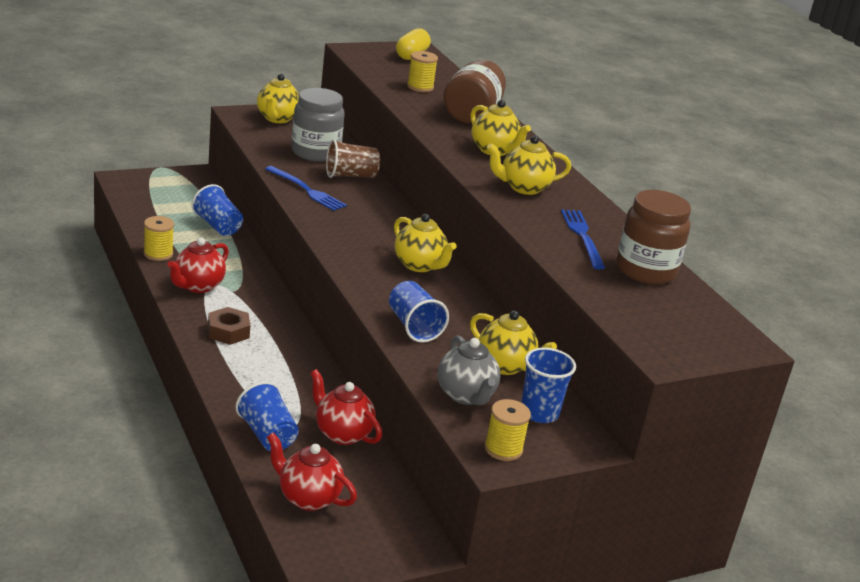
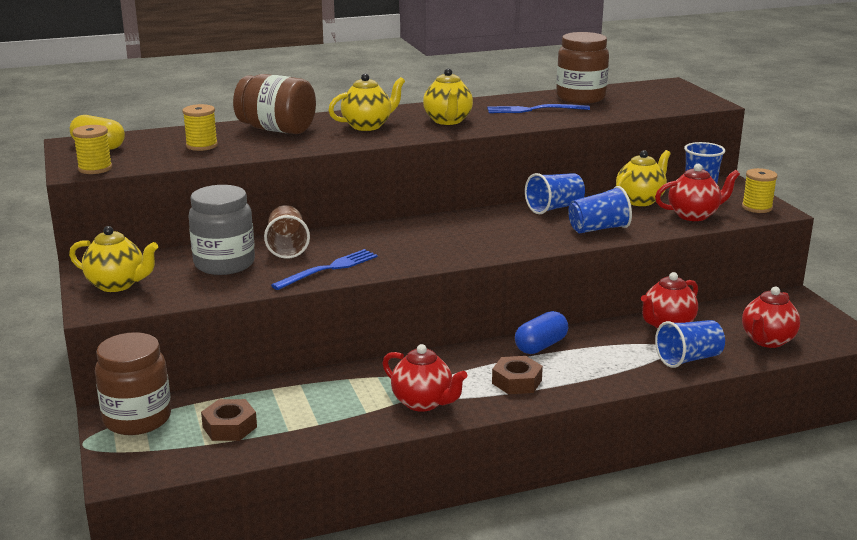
camera: 80 degrees left, 5 degrees down
(158, 254) = (348, 433): yellow spool -> yellow spool (95, 168)
(173, 212) = (229, 427): none -> brown nut
(189, 182) = (137, 419): none -> brown jar
(218, 226) = (269, 394): blue cup -> blue cup (554, 208)
(294, 351) = (541, 346): none -> blue capsule
(419, 265) = (483, 223): yellow teapot -> none
(466, 395) = (694, 215): grey teapot -> red teapot

